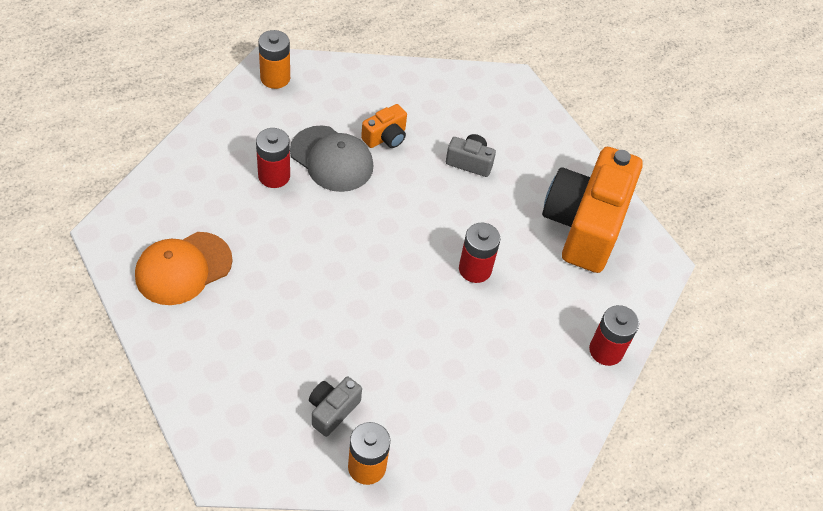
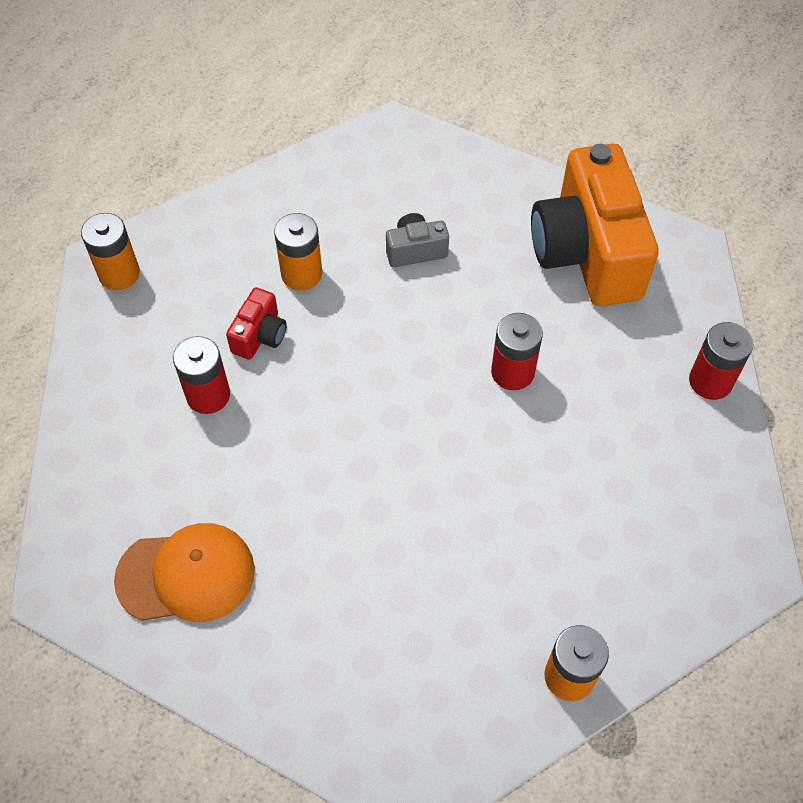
camera: 25 degrees left, 5 degrees up
(183, 268) = (186, 575): orange cap -> orange cap turned 120 degrees counterclockwise
(332, 159) = (260, 335): grey cap -> red camera
(332, 410) = (484, 635): grey camera -> none
(385, 137) = (301, 274): orange camera -> orange battery

